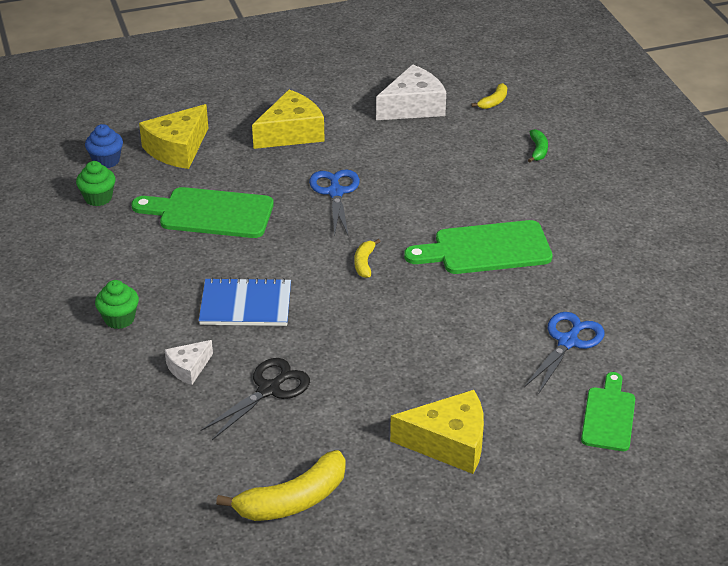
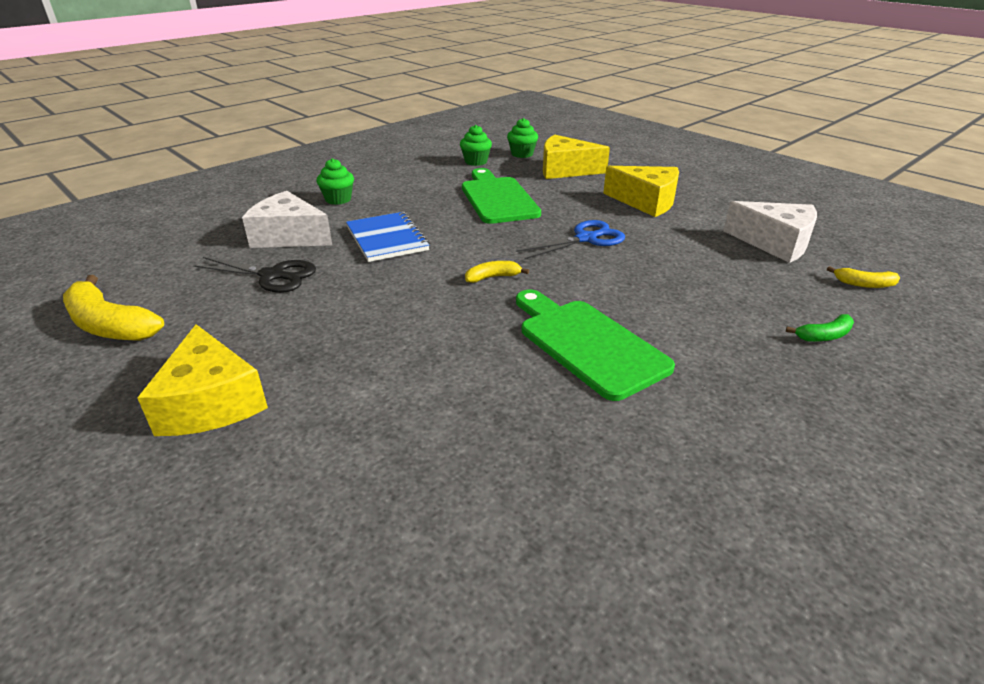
camera: 65 degrees right, 5 degrees down
(106, 161) = (522, 154): blue cupcake -> green cupcake
(188, 368) = (289, 236): white cheese -> white cheese, size x1.80
(568, 342) = (453, 459): blue scissors -> none
(608, 416) = (301, 549): green cutting board -> none

